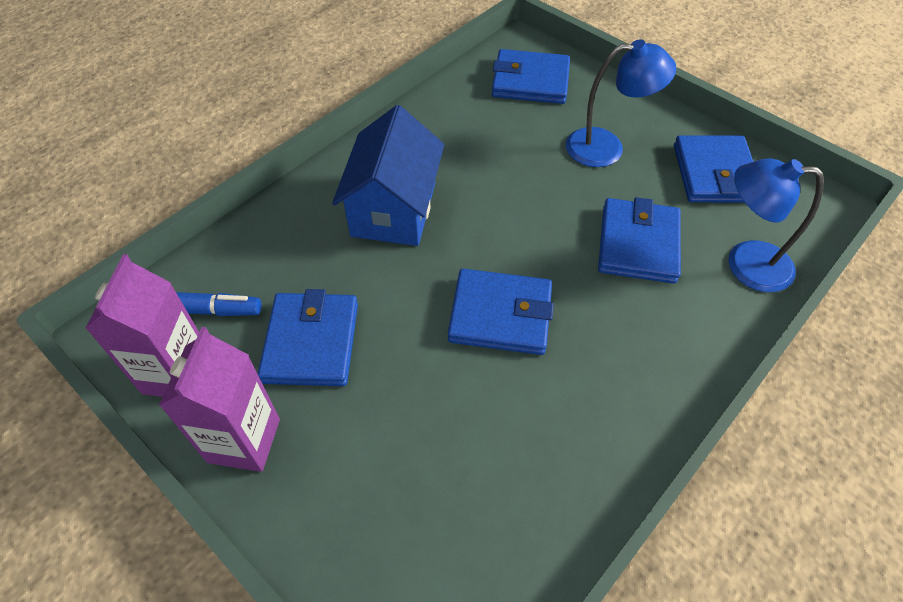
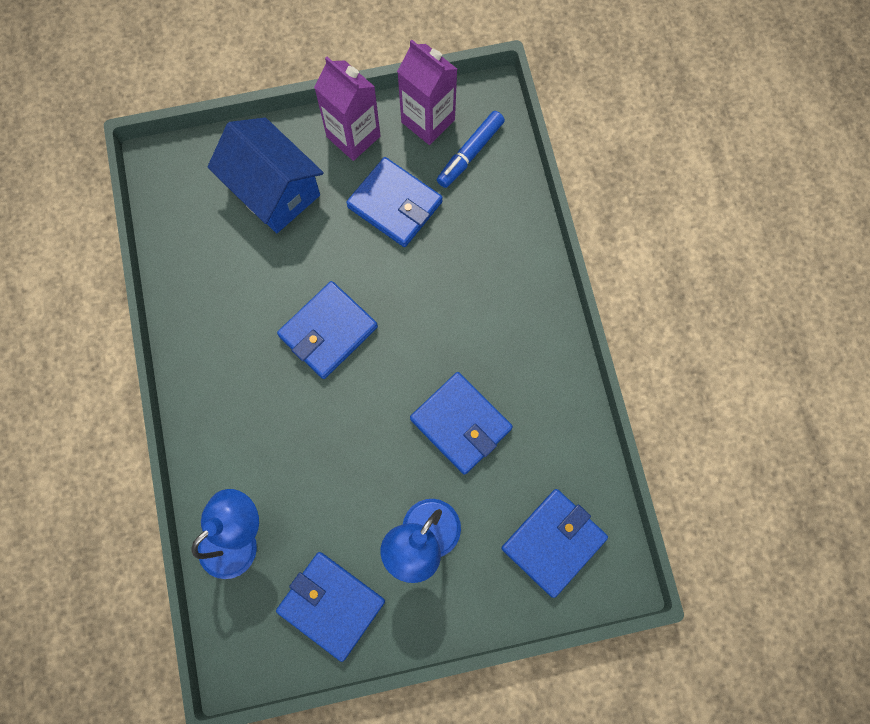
camera: 125 degrees right, 20 degrees up
(393, 209) = (475, 322): blue house -> blue house (274, 190)
(638, 244) = (313, 475): blue wallet -> blue wallet (460, 424)

